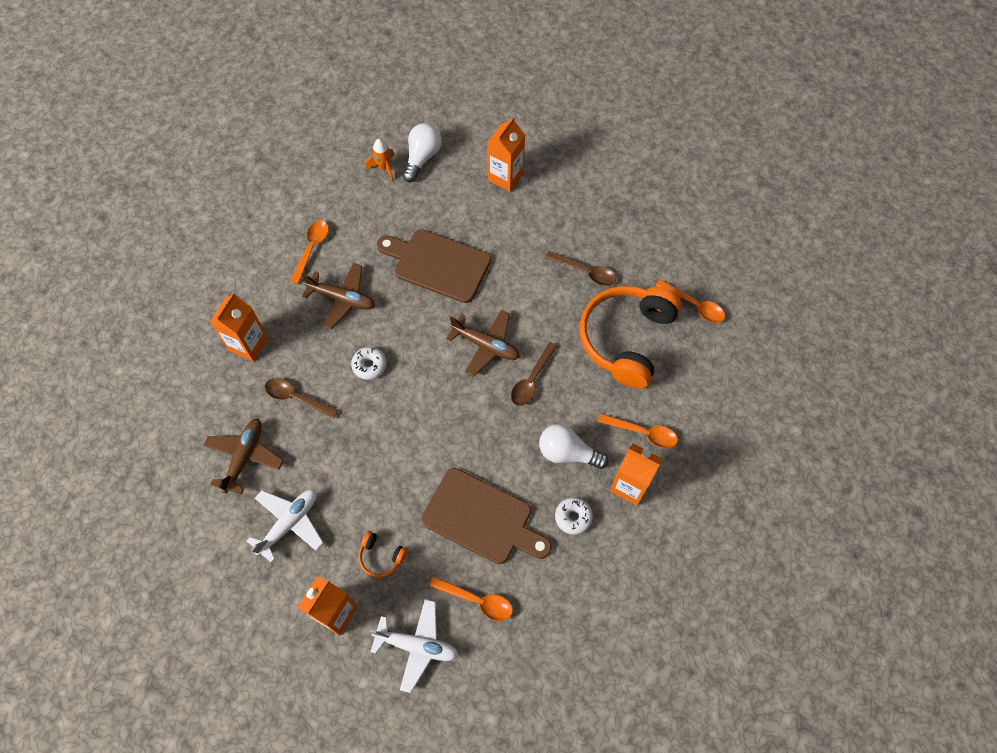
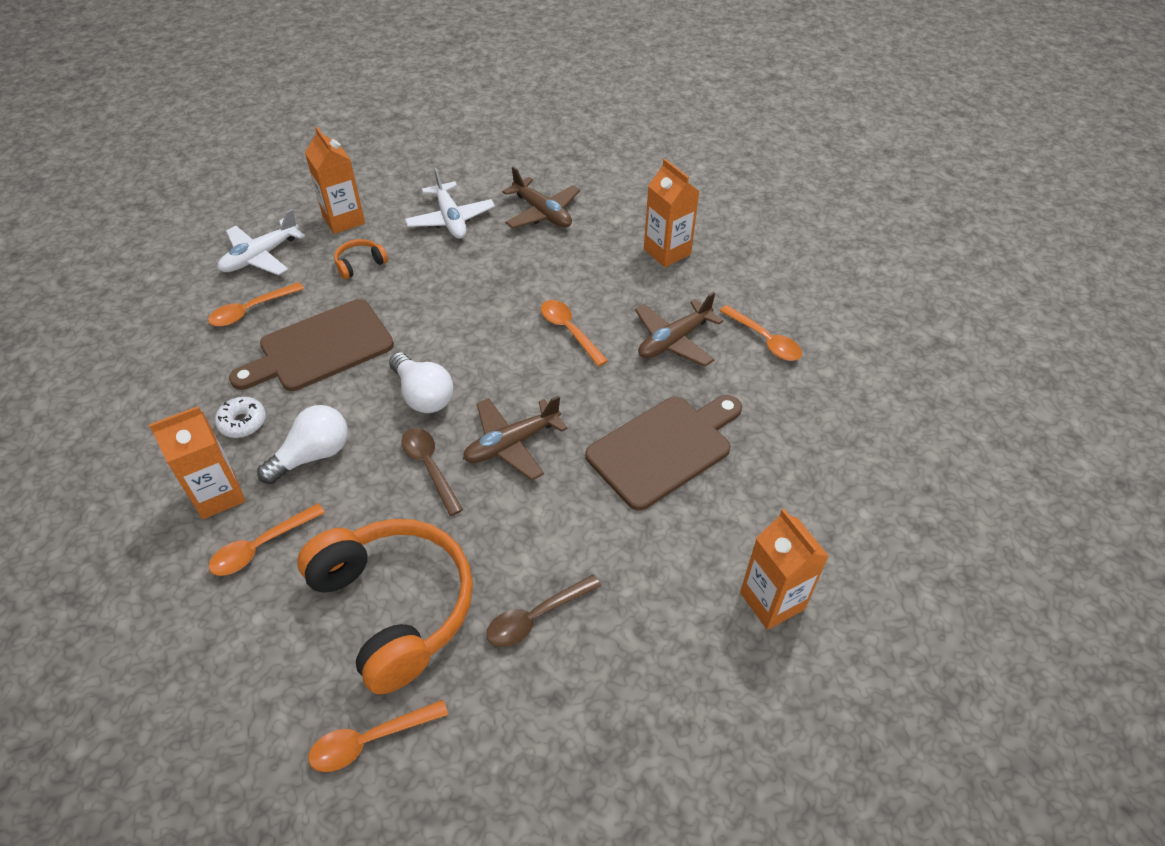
camera: 120 degrees right, 15 degrees down
(296, 398) = (576, 265): brown spoon -> none
(369, 365) = (569, 331): white donut -> orange spoon
(384, 167) = (863, 459): orange rocket -> none
(422, 158) = (862, 510): white light bulb -> white light bulb (423, 395)

